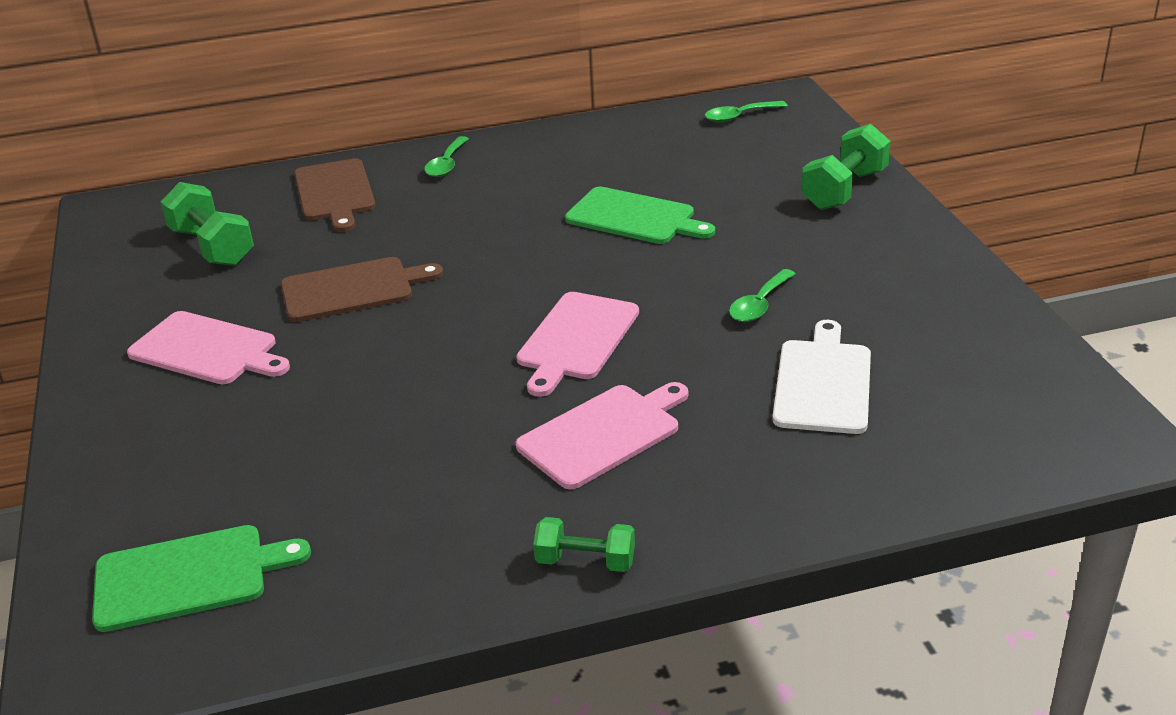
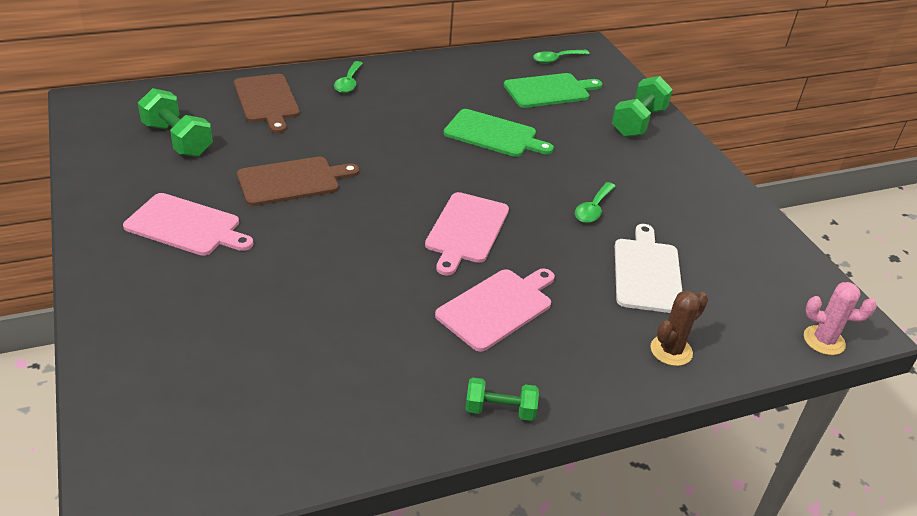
camera: 10 degrees left, 5 degrees up
(189, 576) = (199, 417): green cutting board -> green cutting board (549, 91)
(840, 481) = (671, 350): none -> brown cactus
(1070, 462) = (824, 340): none -> pink cactus

